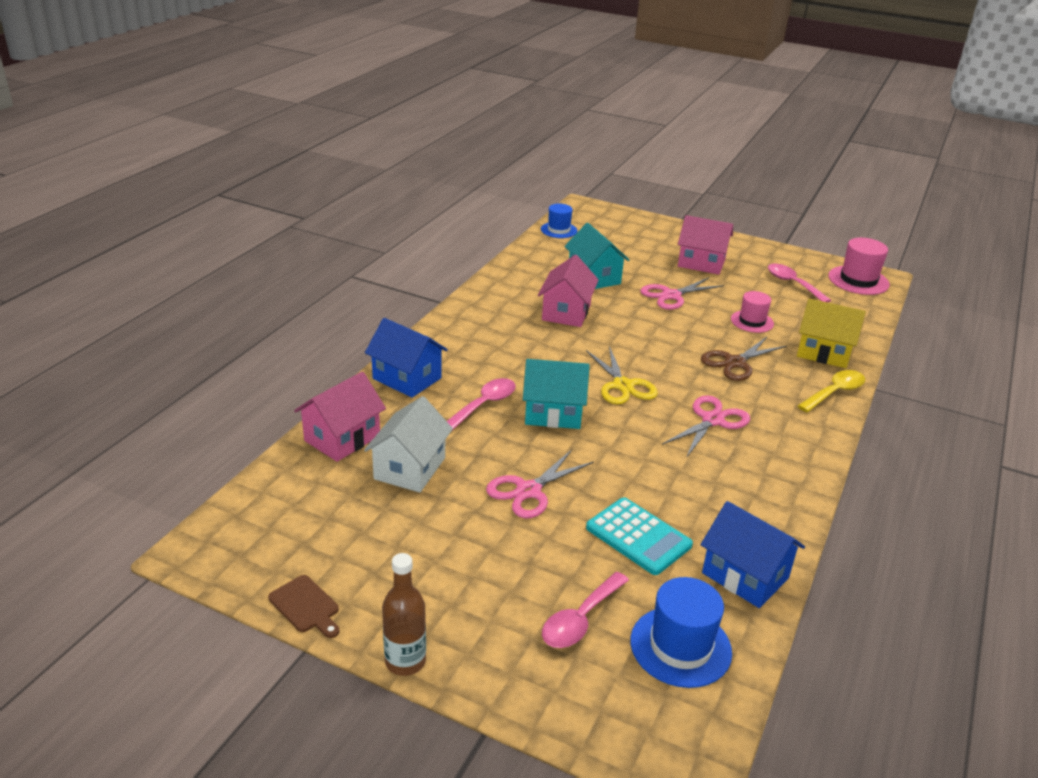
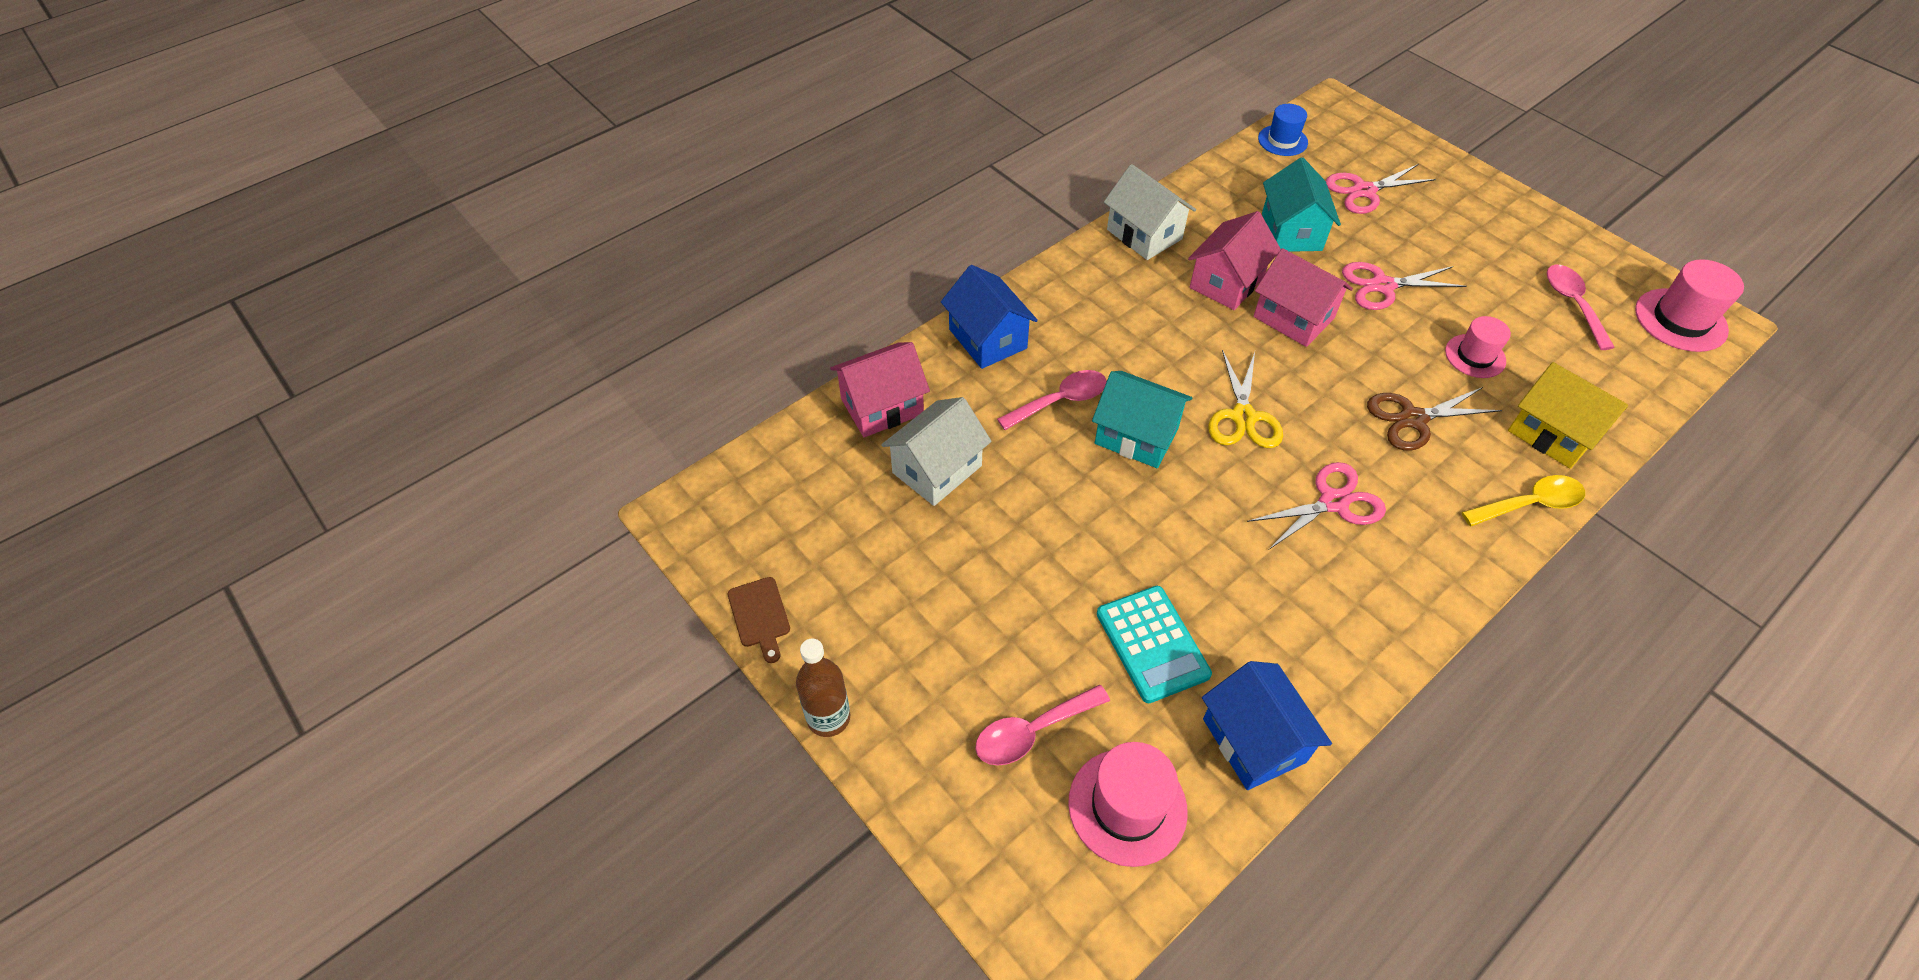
camera: 25 degrees right, 20 degrees up
(492, 296) = (1144, 234): none -> white house
(528, 491) = (1055, 540): pink scissors -> pink scissors (1364, 191)
(680, 646) = (1127, 806): blue hat -> pink hat
(701, 263) = (1455, 238): pink house -> pink house (1293, 318)

